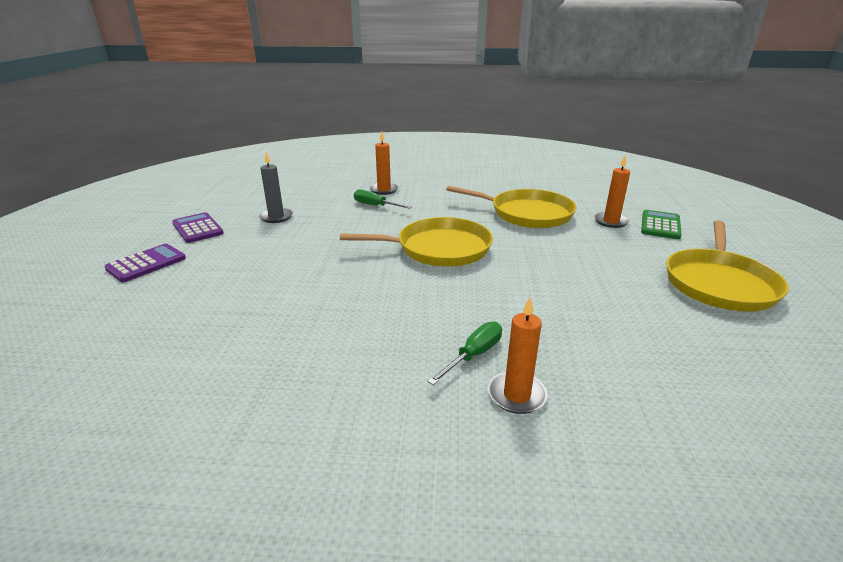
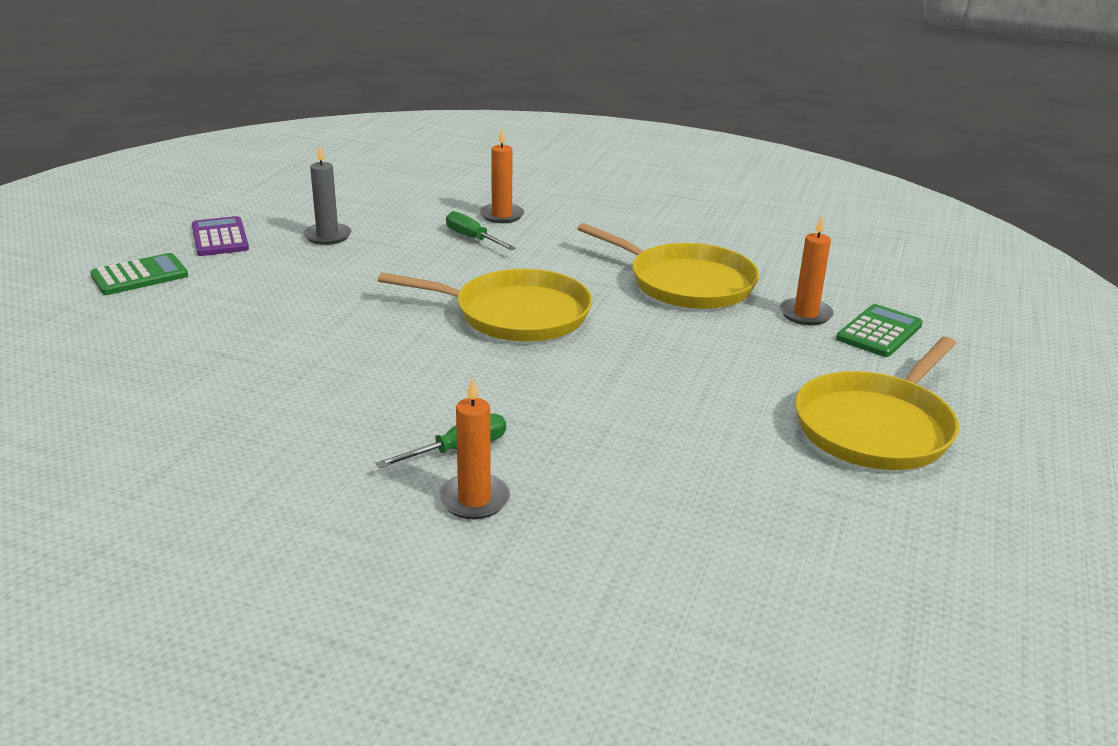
camera: 15 degrees right, 0 degrees up
(146, 263) = (139, 276): purple calculator -> green calculator

